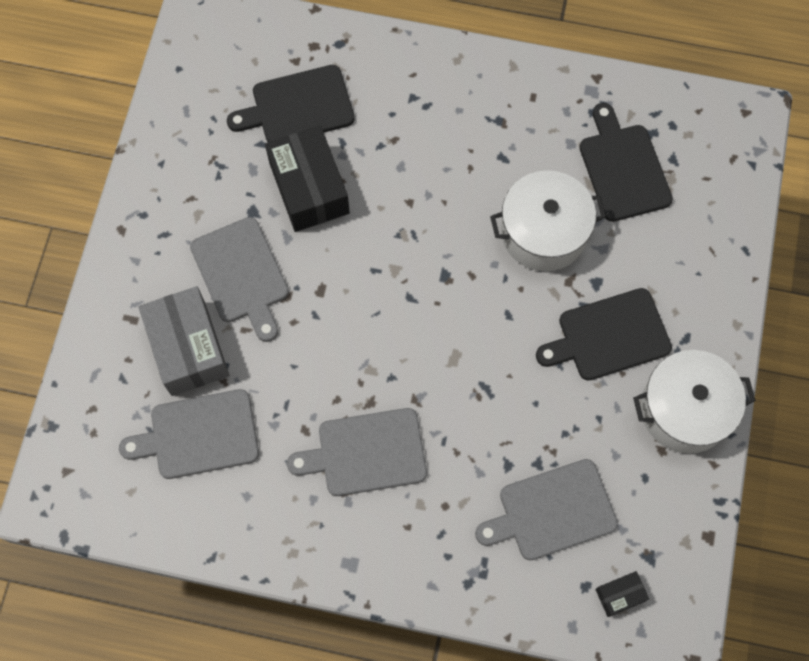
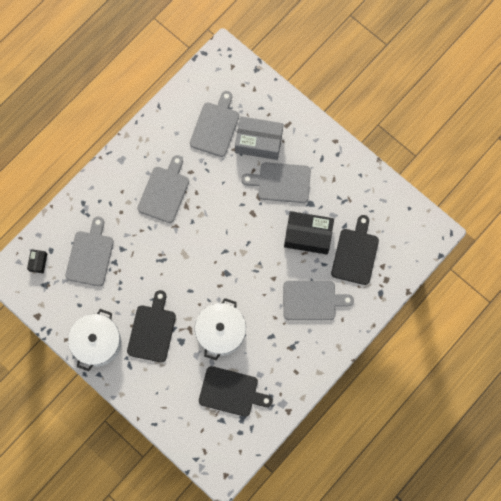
camera: 120 degrees right, 5 degrees up
(410, 129) = (312, 300): none -> grey cutting board

